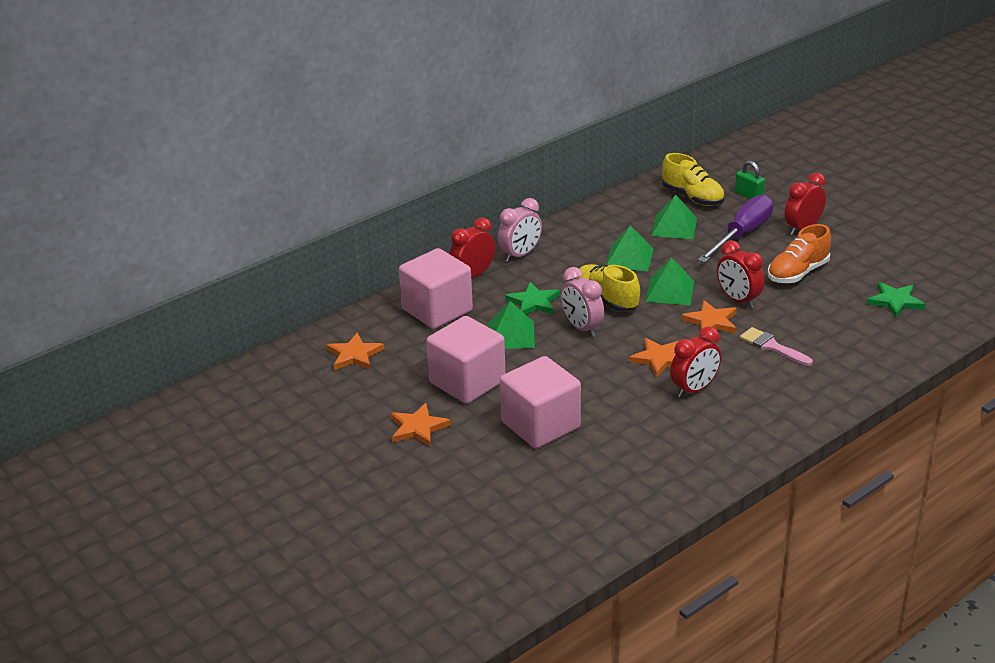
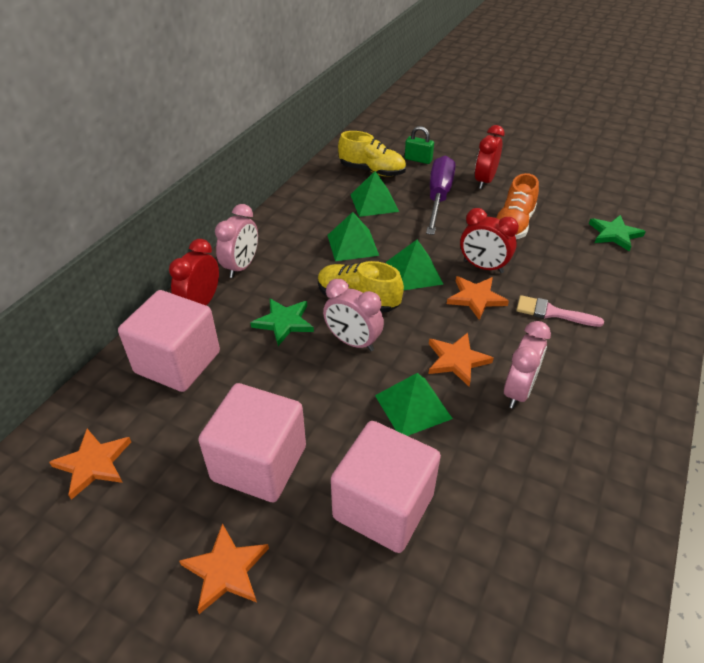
camera: 25 degrees left, 10 degrees up
(511, 335) = (279, 374): green pyramid -> green pyramid (413, 406)
(694, 389) = (518, 391): red clock -> pink clock

